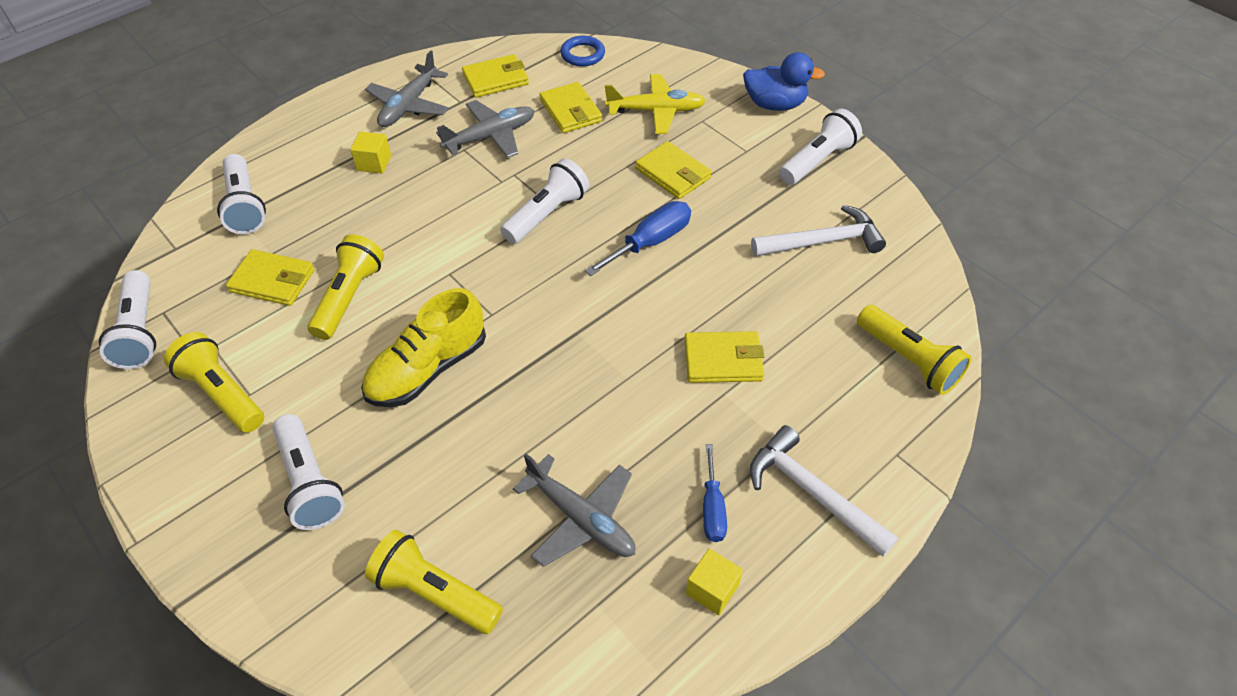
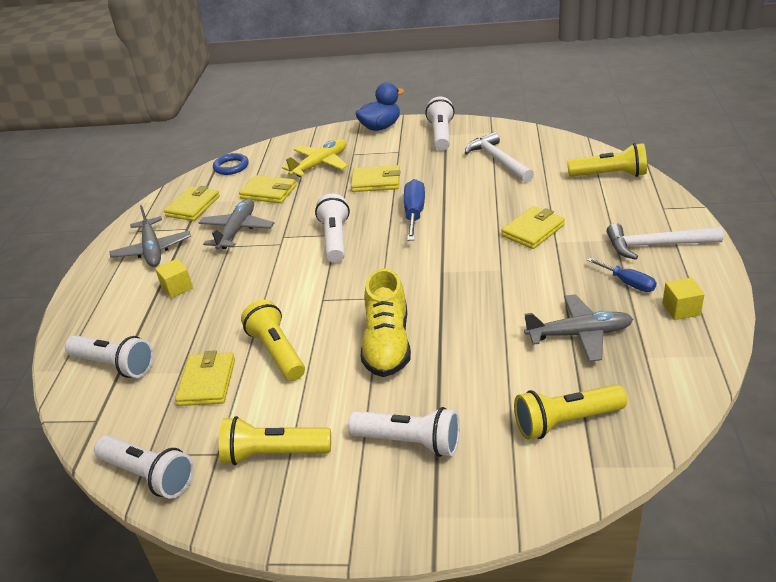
camera: 40 degrees left, 15 degrees down
(272, 281) = (207, 382): yellow wallet -> yellow wallet turned 60 degrees counterclockwise
(823, 241) = (498, 160): white hammer -> white hammer turned 60 degrees counterclockwise

